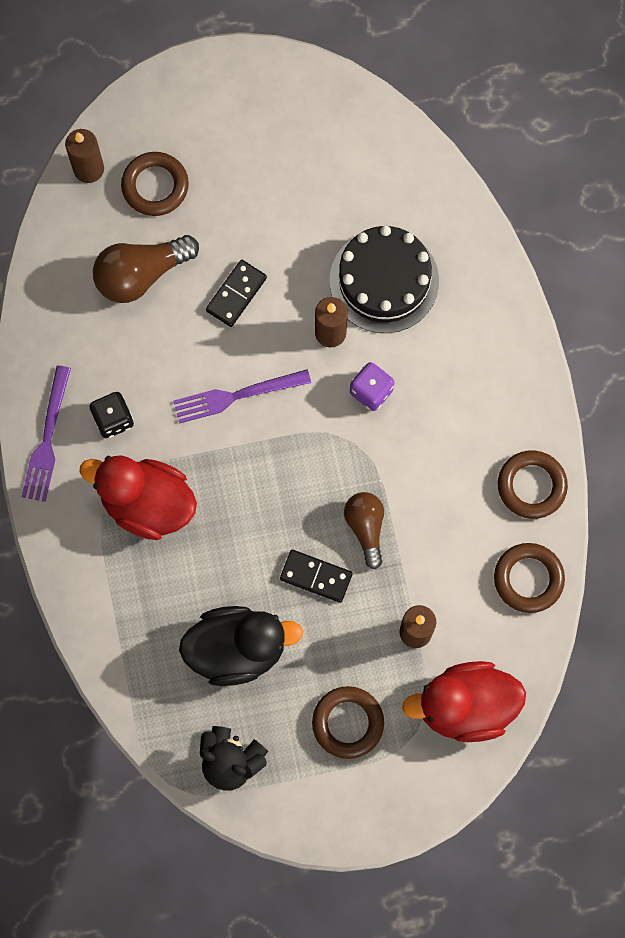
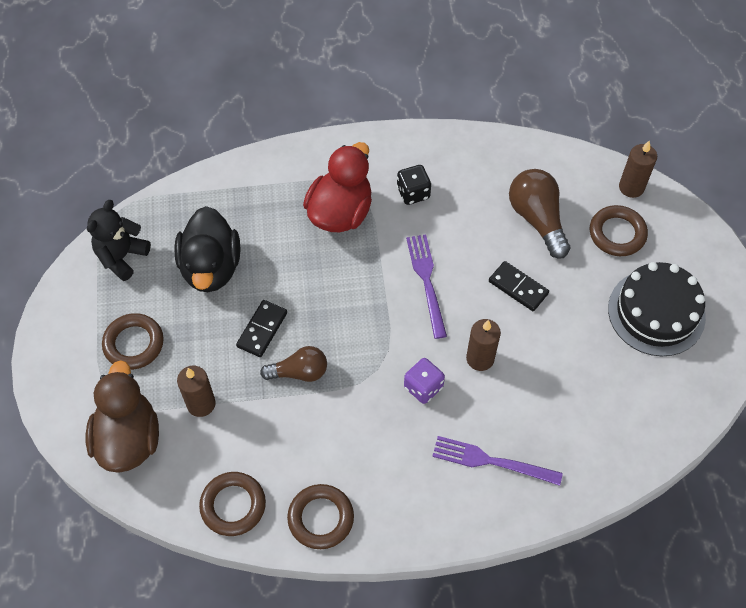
camera: 95 degrees right, 15 degrees down
(47, 440) = (400, 148): purple fork -> purple fork (490, 461)
(384, 281) = (528, 407): black cake -> black cake (656, 312)
(465, 706) = (128, 438): red duck -> brown duck

